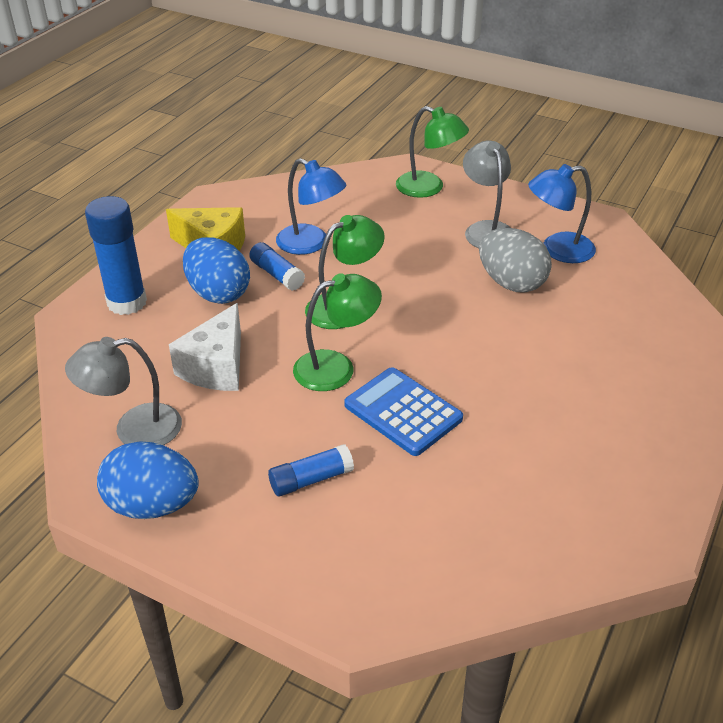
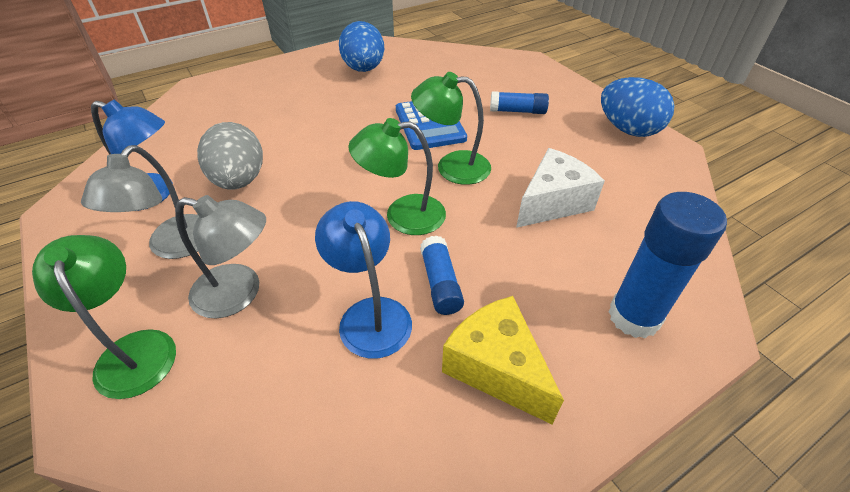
camera: 150 degrees left, 5 degrees up
(134, 429) = (637, 177): grey lamp -> grey lamp (239, 293)
(218, 293) = (519, 284): blue egg -> blue egg (364, 69)

